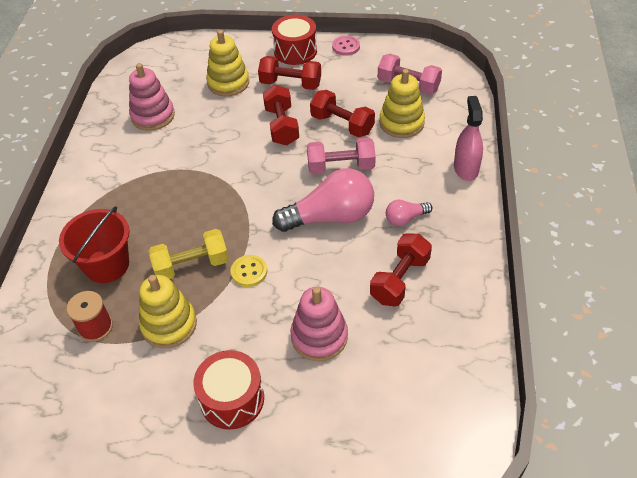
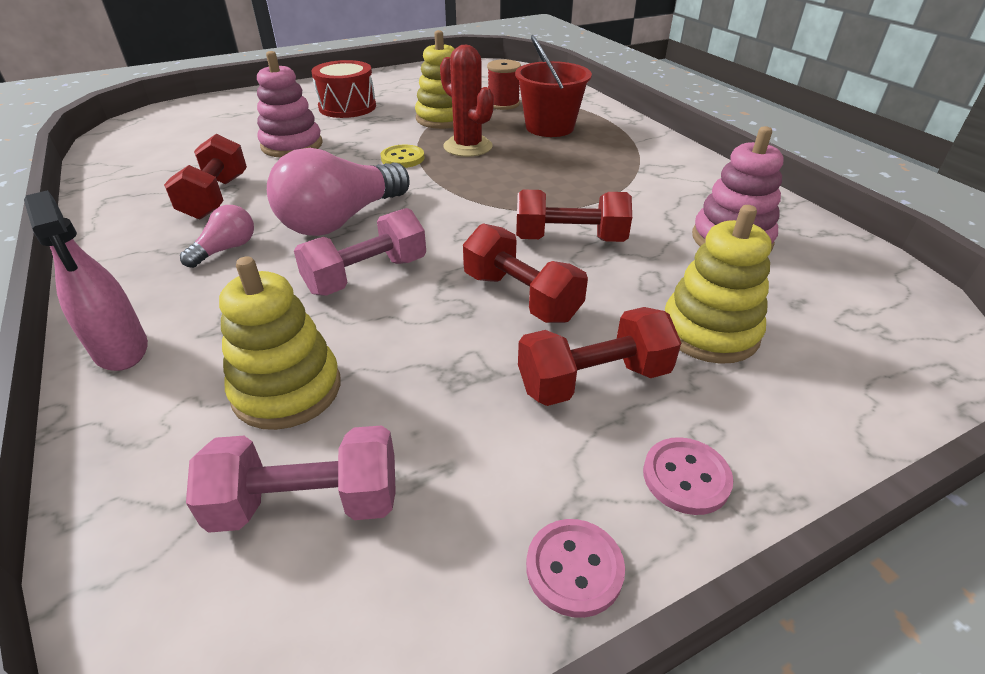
camera: 145 degrees right, 10 degrees down
(191, 265) = (468, 147): yellow dumbbell -> red cactus
(295, 51) = (686, 477): red drum -> pink button
(342, 124) = (413, 339): red dumbbell -> red dumbbell (569, 239)

